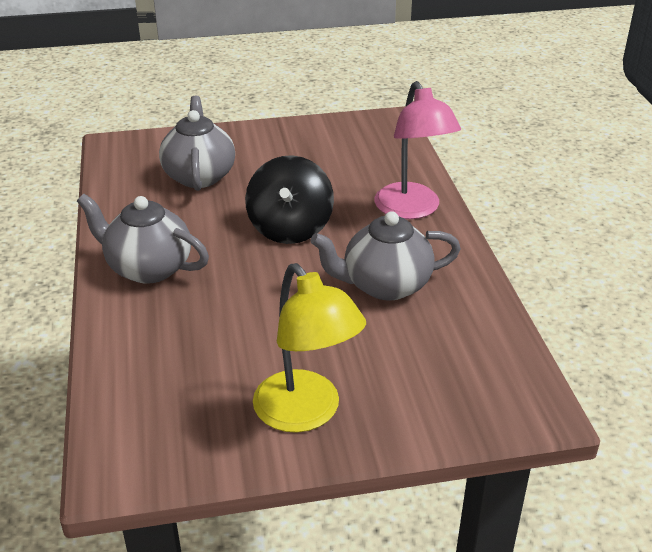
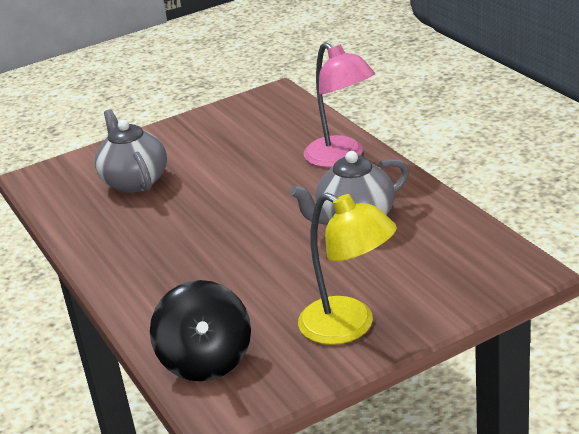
camera: 15 degrees left, 5 degrees down
(148, 268) = (140, 264): grey teapot -> none
(290, 228) = (245, 200): black spinning top -> black spinning top (206, 360)

